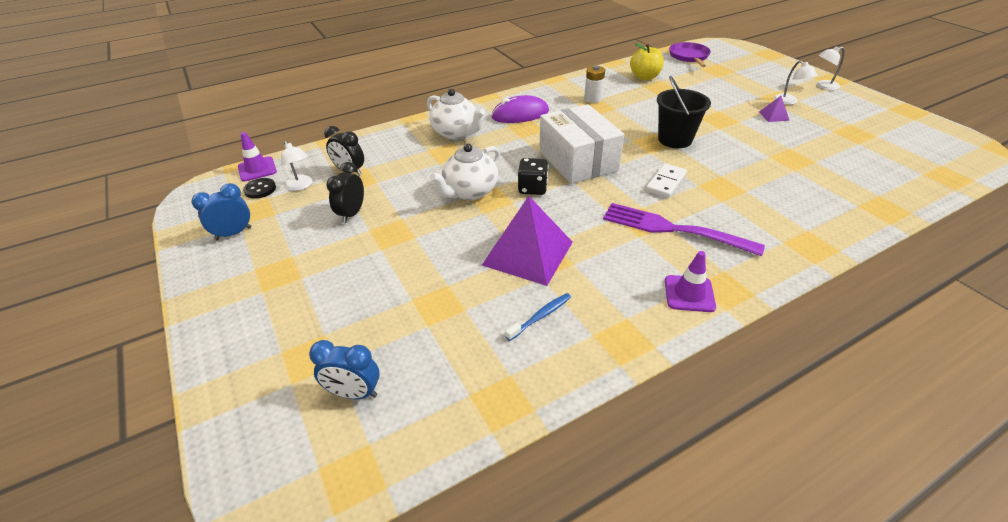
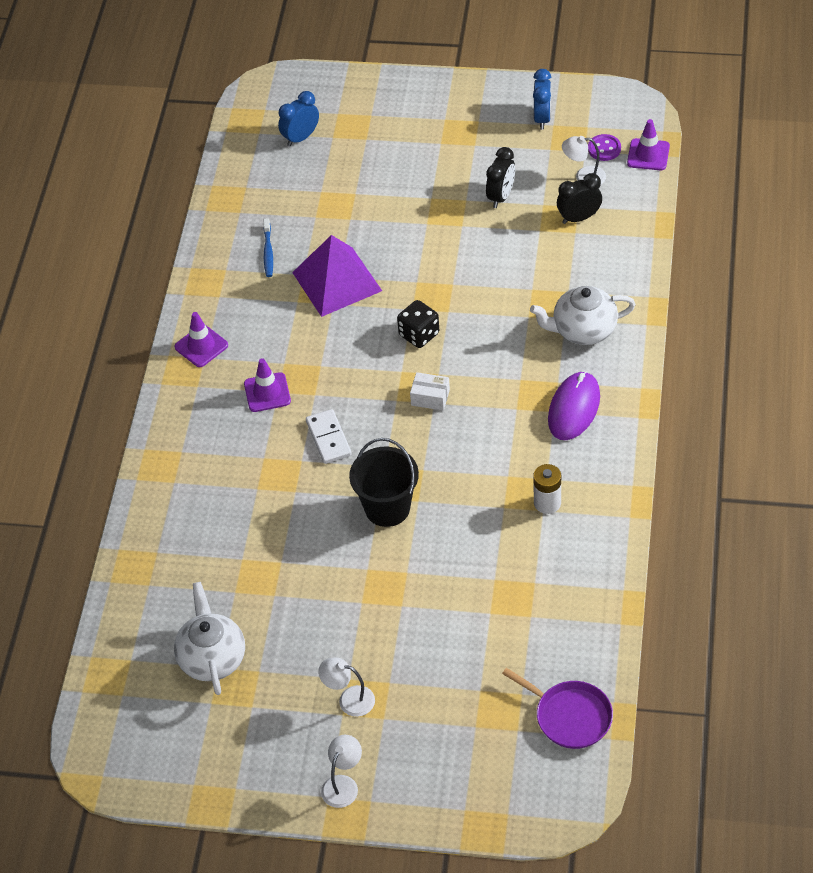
camera: 130 degrees right, 10 degrees up
(260, 189) = (604, 149): black button -> purple button
(352, 214) = (501, 196): black clock -> black clock turned 60 degrees clockwise
(470, 192) = (457, 287): white teapot -> white teapot (212, 658)
(578, 160) = (430, 397): white box -> white box, size x0.40
(644, 77) = (556, 605): yellow apple -> none
(674, 229) = (267, 392): purple fork -> purple traffic cone
(773, 116) = (338, 648): purple pyramid -> none

